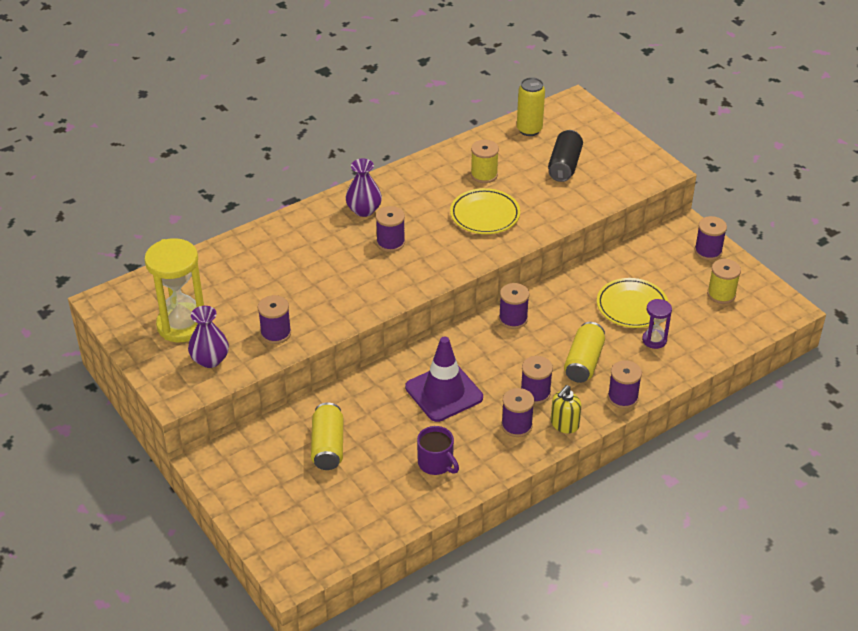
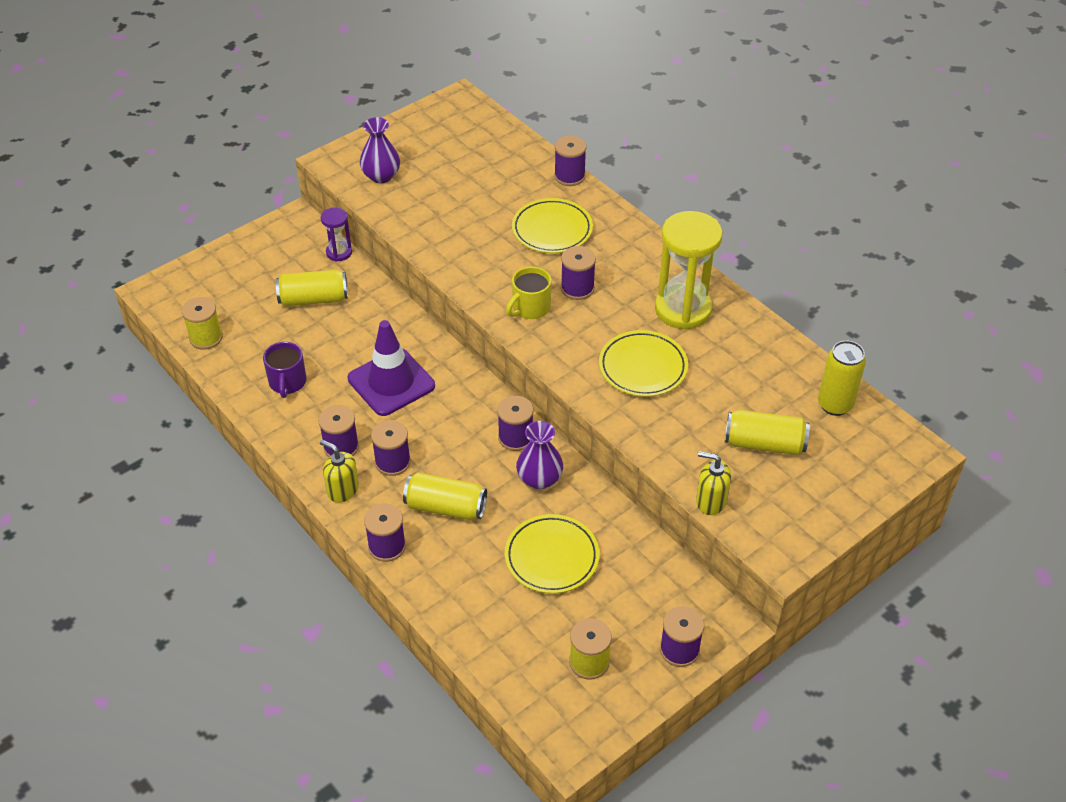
camera: 85 degrees right, 5 degrees up
(182, 325) = (429, 152): yellow hourglass -> yellow hourglass (683, 309)
(276, 333) = (421, 215): purple spool -> purple spool (569, 176)
(314, 252) = (552, 230): none -> yellow plate
(364, 210) = (632, 262): purple vase -> purple vase (539, 479)
(410, 271) = (530, 308): none -> yellow mug
(436, 463) = (287, 382): purple mug -> purple mug turned 45 degrees counterclockwise
(484, 175) = (724, 363): yellow spool -> yellow spool (206, 338)
(564, 165) = (764, 443): black can -> yellow can
(616, 196) = (710, 501): none -> yellow soap dispenser
(654, 340) = (490, 581): purple hourglass -> purple hourglass (339, 252)

